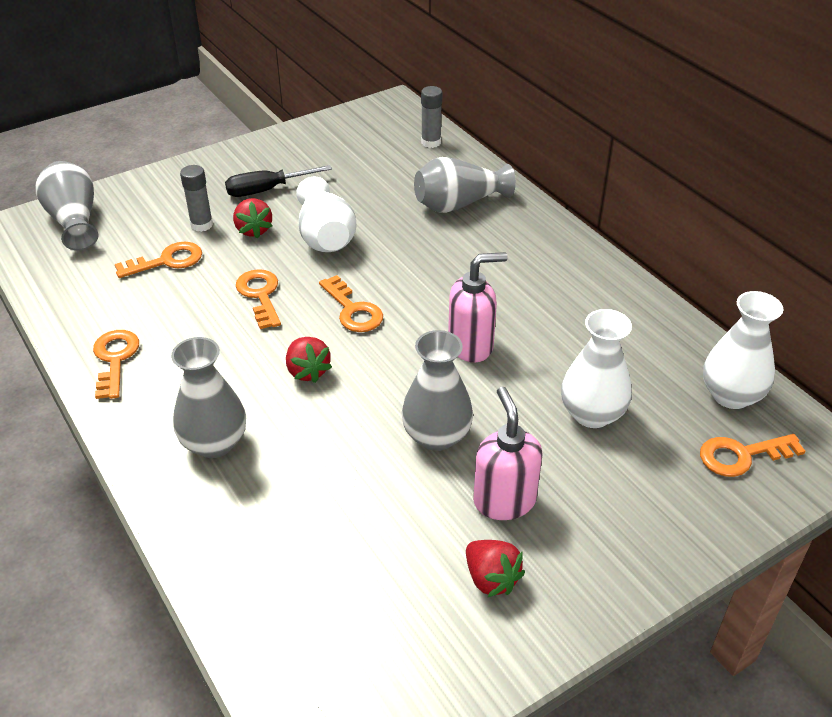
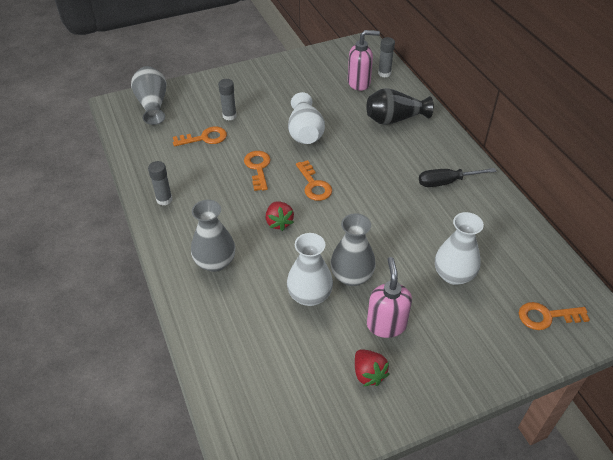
camera: 10 degrees right, 5 degrees up
(115, 359) = (164, 199): orange key -> grey glue stick
(253, 230) = (261, 123): red strawberry -> none
(267, 190) = (273, 96): black screwdriver -> black screwdriver (447, 182)
(458, 204) = (394, 119): grey vase -> black vase
(471, 346) = (384, 218): pink soap dispenser -> pink soap dispenser (359, 83)
(731, 395) = (548, 274): white vase -> white vase (309, 295)

